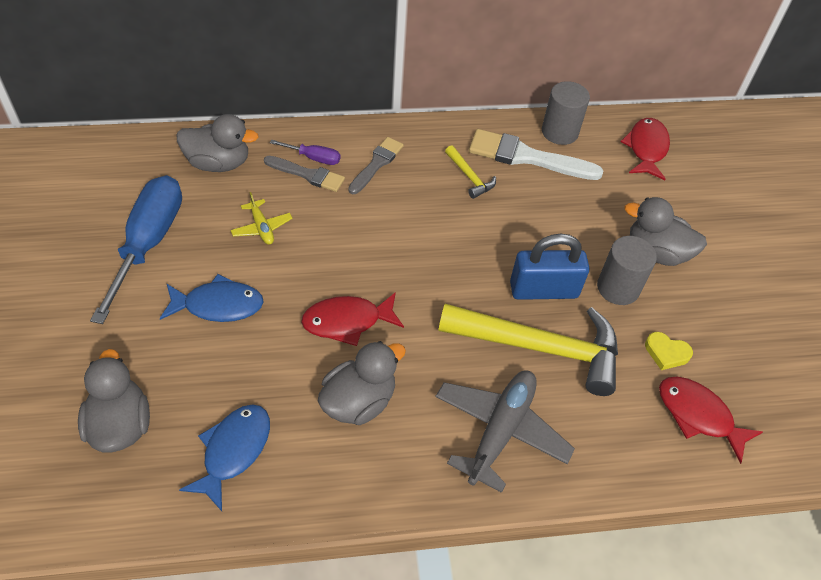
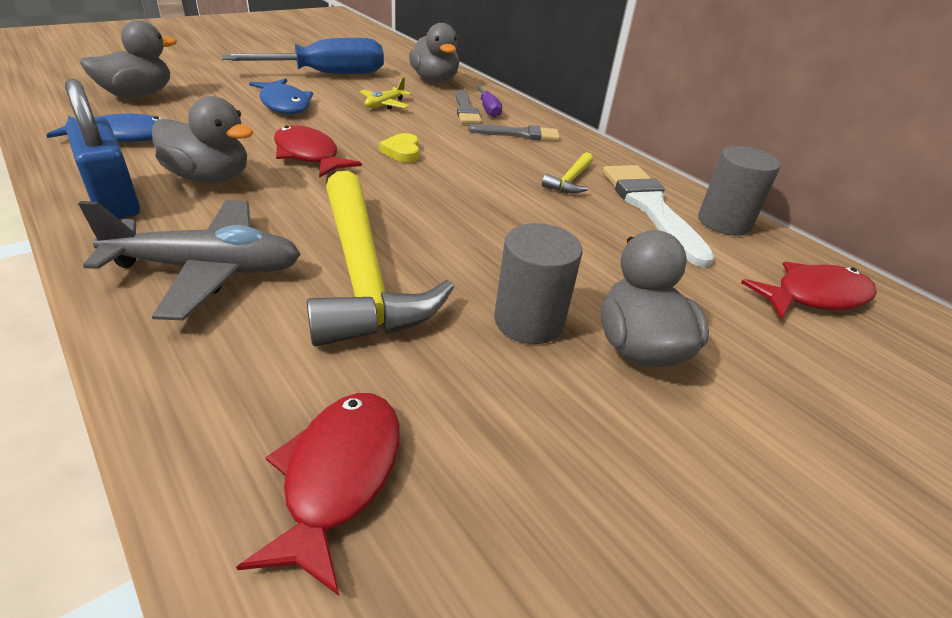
camera: 60 degrees right, 15 degrees down
(543, 290) = (460, 258): blue padlock -> blue padlock (114, 199)
(666, 353) = (449, 401): yellow heart -> yellow heart (402, 152)

